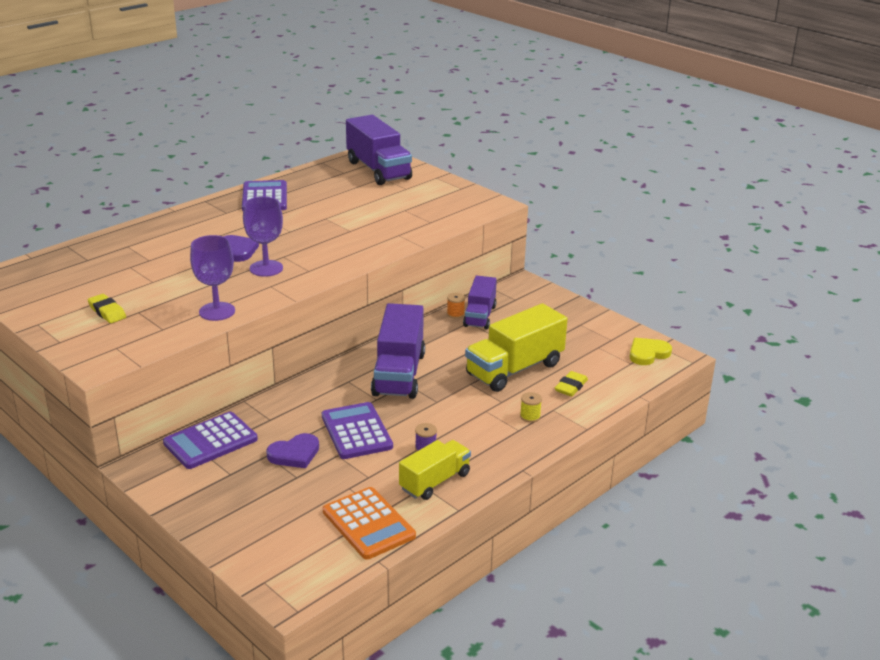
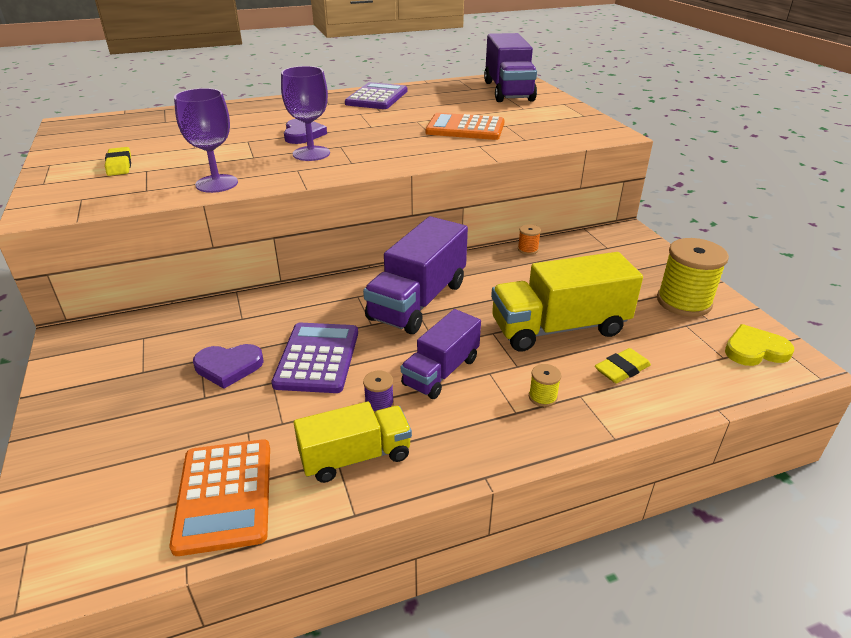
camera: 25 degrees right, 5 degrees up
(210, 441) = (162, 327): purple calculator -> none
(373, 219) = (465, 128): none -> orange calculator
(480, 316) = (554, 257): purple truck -> purple truck (441, 371)
(589, 330) = (684, 302): none -> yellow spool

